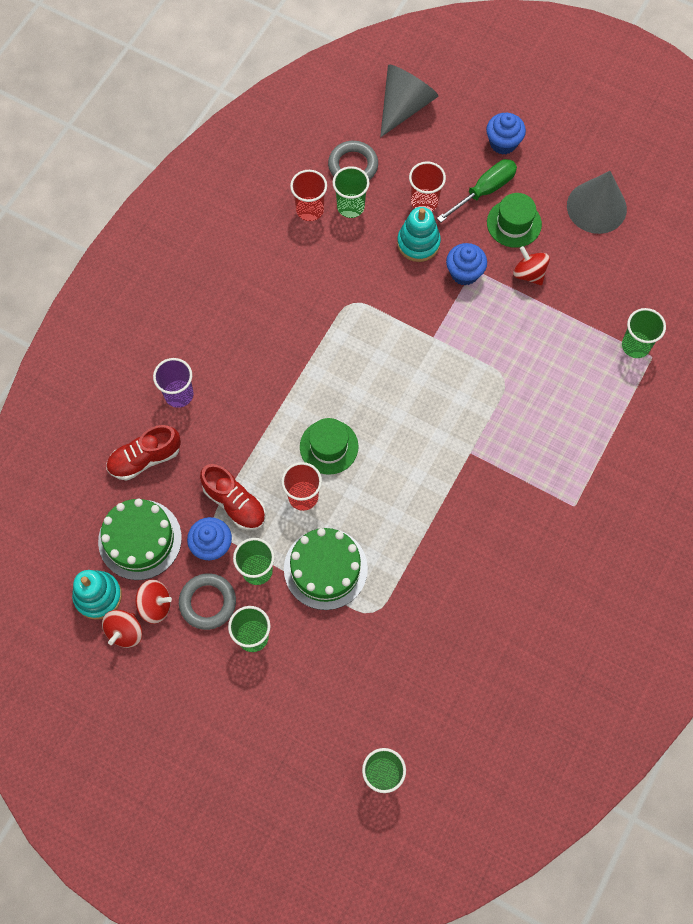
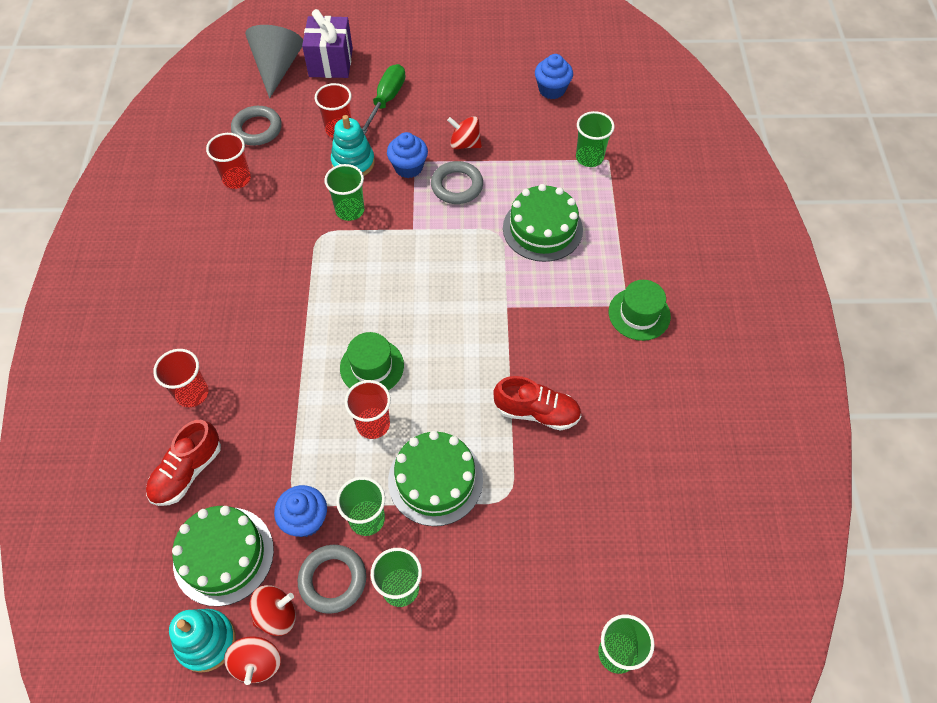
camera: 30 degrees left, 10 degrees down
(179, 394) = (192, 393): purple cup -> red cup
(235, 503) = (307, 466): red shoe -> red shoe (537, 412)
(350, 207) = (274, 161): green cup -> green cup (350, 210)
(456, 124) = (330, 62): none -> purple gift
(496, 313) = (457, 186): none -> grey ring
(503, 143) = (380, 60): blue cupcake -> blue cupcake (552, 90)
(514, 223) = (427, 113): green hat -> green hat (639, 314)
(547, 395) = (542, 229): none -> green cake
(596, 207) = (488, 73): grey cone -> none

